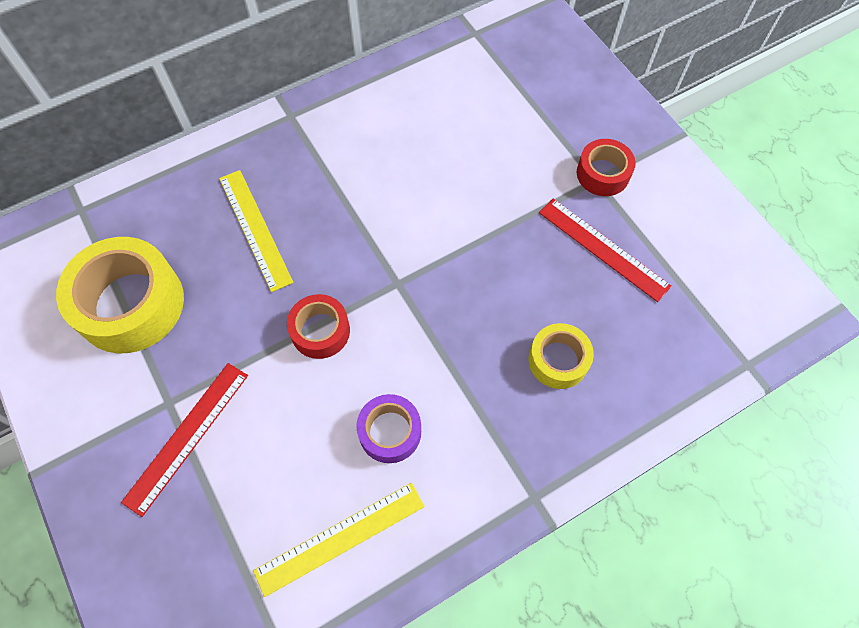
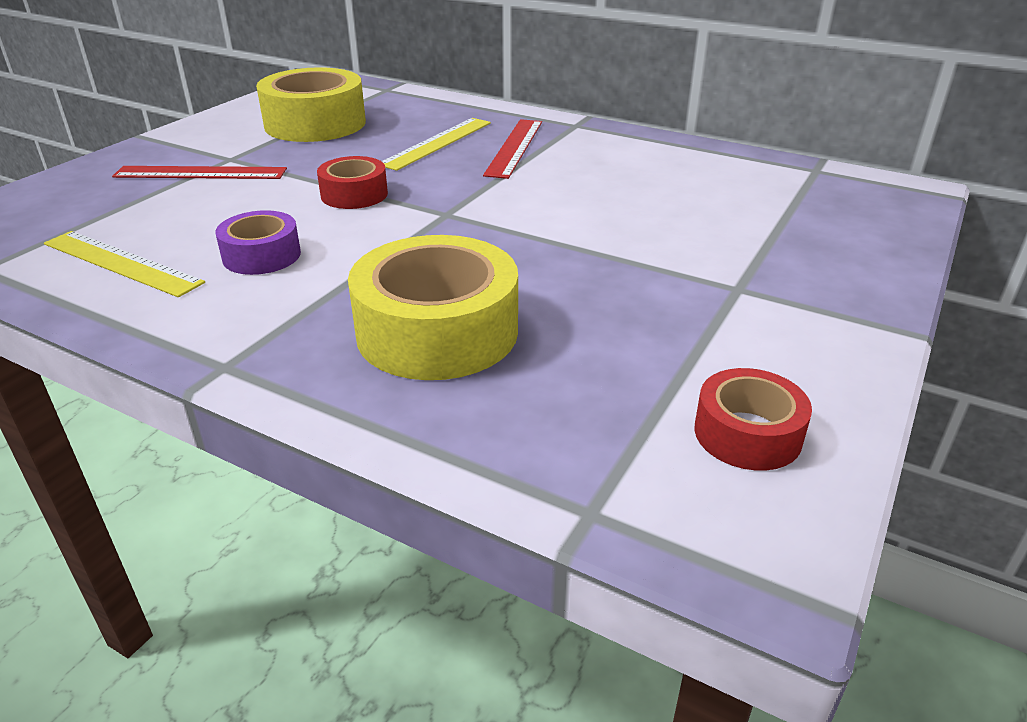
camera: 60 degrees right, 30 degrees down
(558, 360) = (437, 331): yellow tape -> yellow tape, size x1.82
(603, 174) = (754, 290): red tape -> red tape (747, 434)
(603, 249) = (640, 320): red ruler -> red ruler (514, 147)

